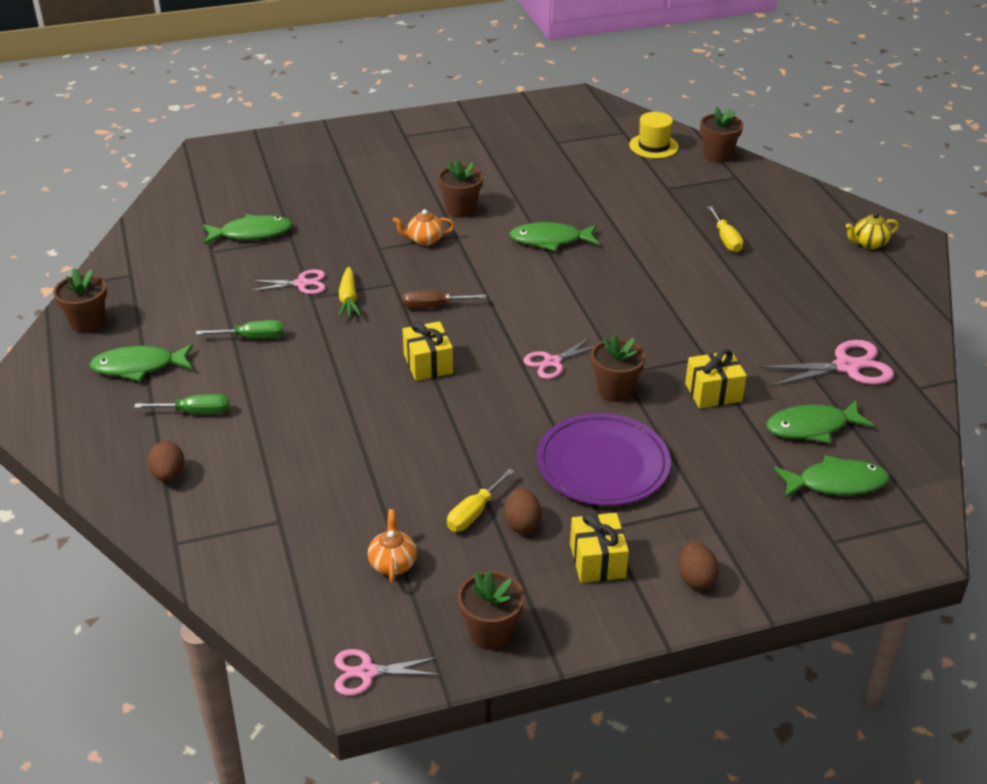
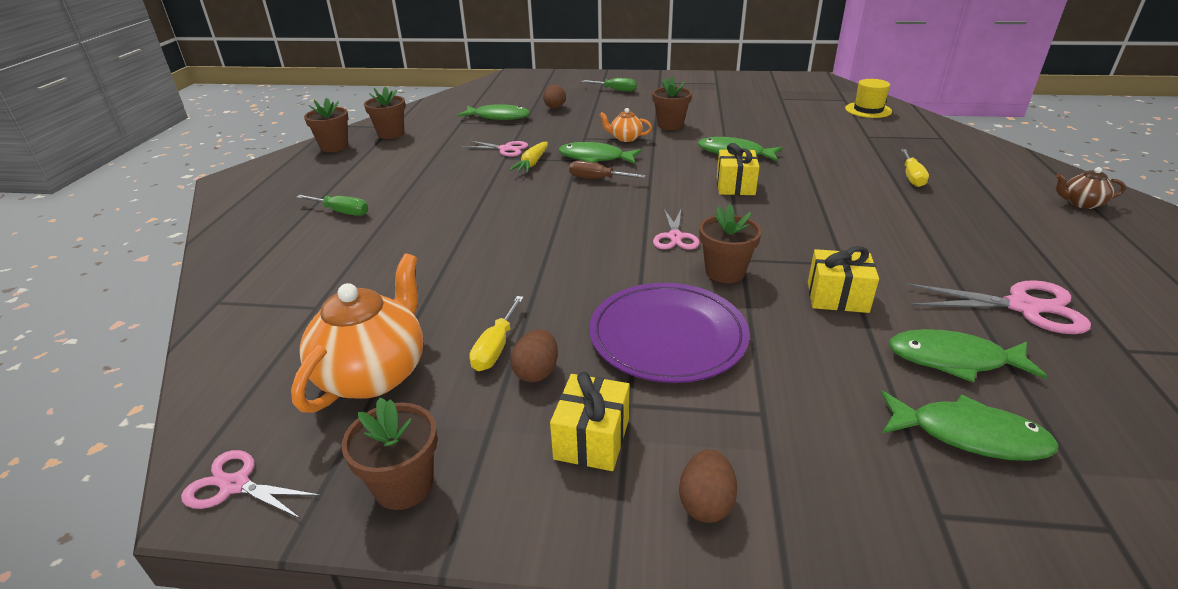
camera: 25 degrees right, 5 degrees down
(138, 367) = (336, 176): green fish -> green fish (595, 158)
(168, 475) = (273, 250): brown egg -> brown egg (554, 108)
(252, 338) = (435, 174): green screwdriver -> green screwdriver (615, 90)
(392, 563) = (374, 374): orange teapot -> orange teapot, size x2.02
(428, 364) = (558, 216): yellow gift -> yellow gift (735, 186)
(474, 513) = (495, 348): yellow screwdriver -> yellow screwdriver turned 45 degrees counterclockwise
(552, 362) = (675, 237): pink scissors -> pink scissors turned 75 degrees counterclockwise
(717, 155) = (928, 122): brown flower pot -> brown flower pot (391, 134)
(868, 243) = (1081, 203): yellow teapot -> brown teapot

